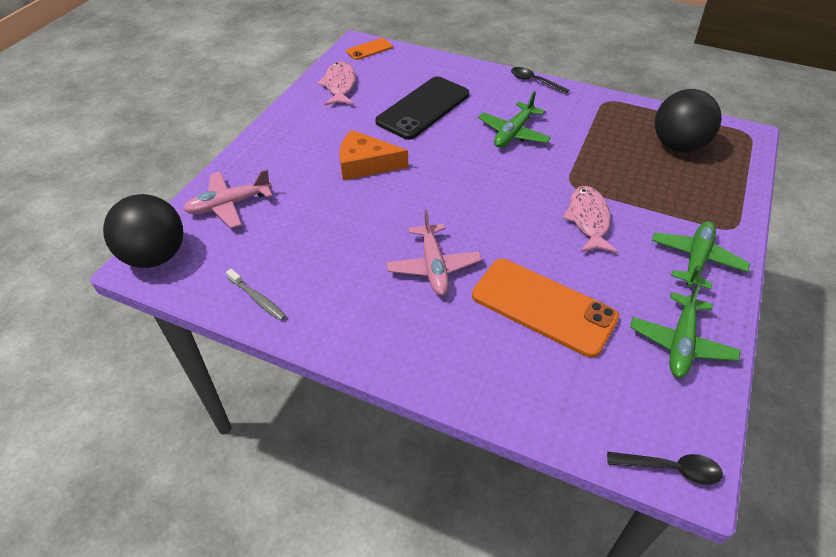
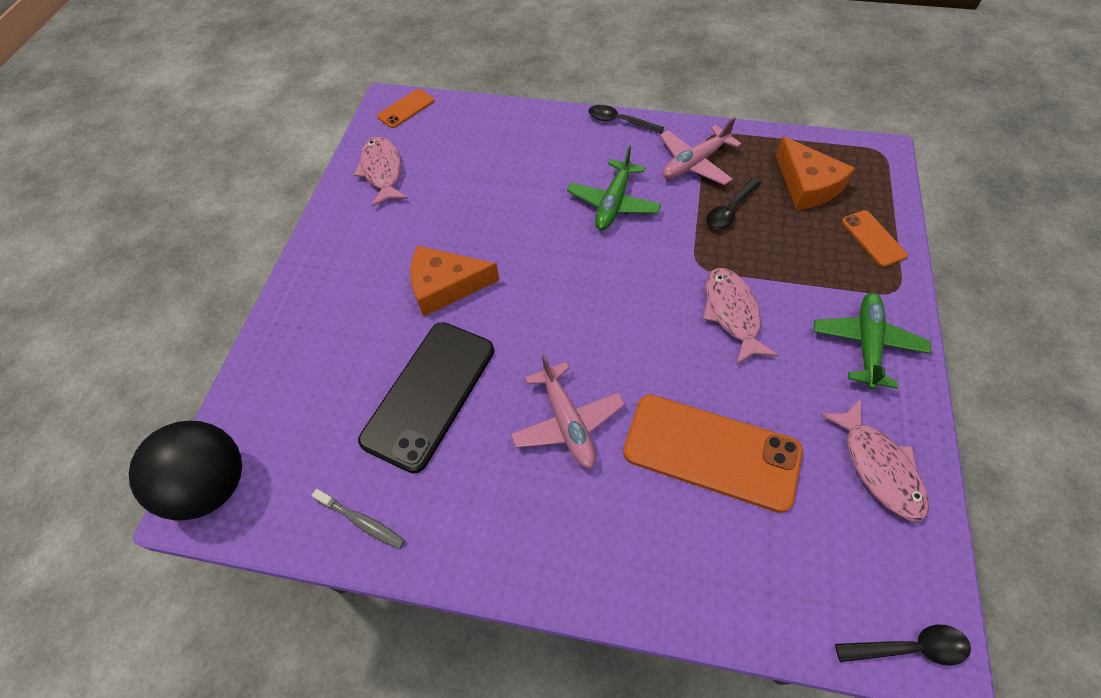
camera: 10 degrees left, 10 degrees up
(229, 205) = (287, 384): pink plane -> pink plane (694, 163)
(423, 108) = (495, 186): black phone -> black phone (429, 394)
(607, 152) = (730, 210): none -> black spoon
(677, 146) = (807, 185): black ball -> orange cheese
(681, 343) = (878, 467): green plane -> pink fish
(723, 190) = (873, 238): none -> orange phone

